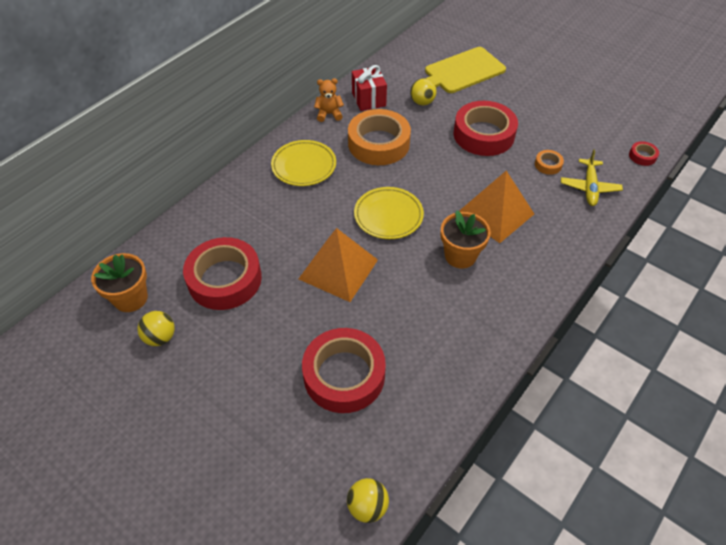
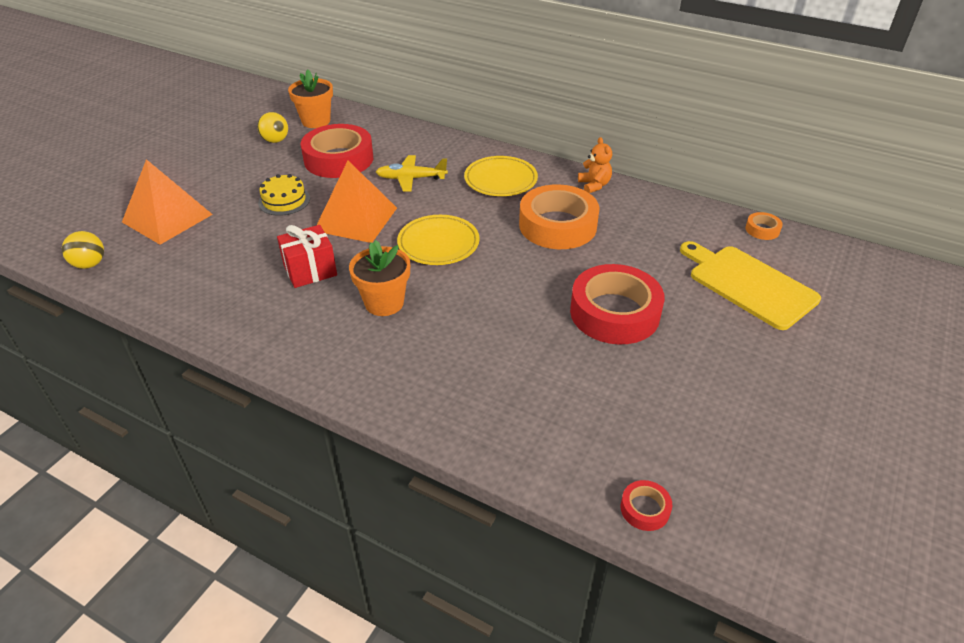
camera: 80 degrees right, 10 degrees down
(290, 326) = (284, 200): none -> yellow cake
(344, 375) = (226, 237): red tape -> none
(368, 99) = (637, 210): red gift -> red gift (310, 271)
(422, 102) = (655, 253): yellow ball -> none
(495, 213) = (462, 330): orange pyramid -> orange pyramid (167, 218)
(548, 165) = (576, 382): orange tape -> orange tape (762, 229)
(589, 187) = (541, 430): yellow plane -> yellow plane (411, 179)

